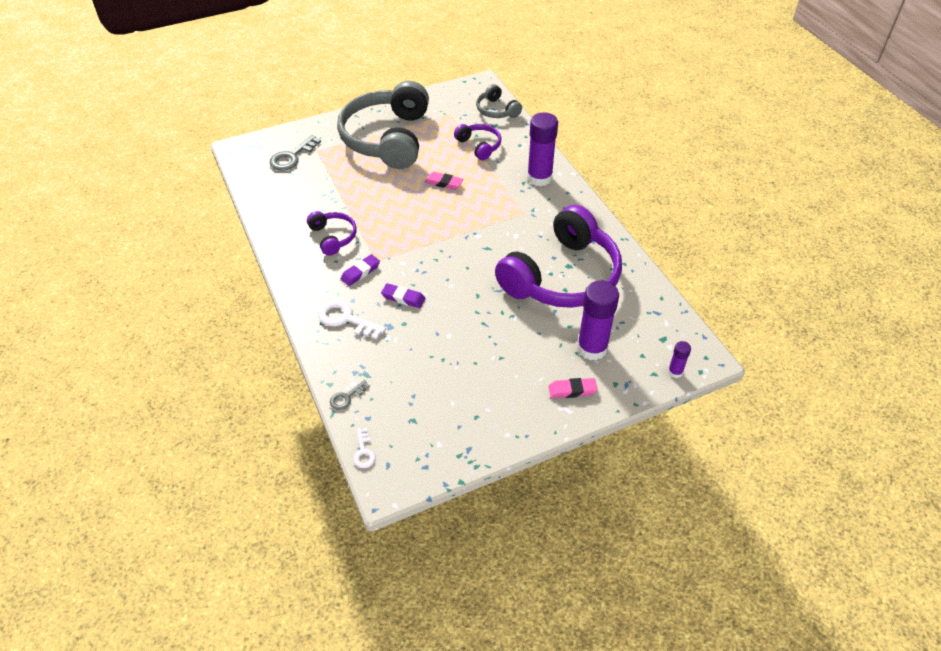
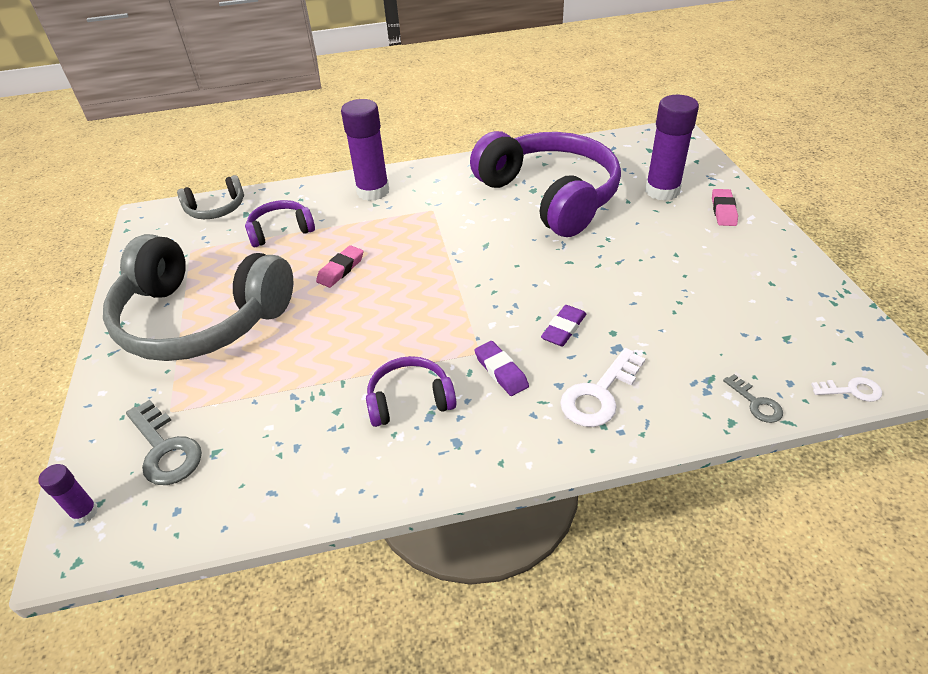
camera: 75 degrees left, 5 degrees down
(675, 372) = (694, 149): purple glue stick -> purple glue stick (85, 512)

